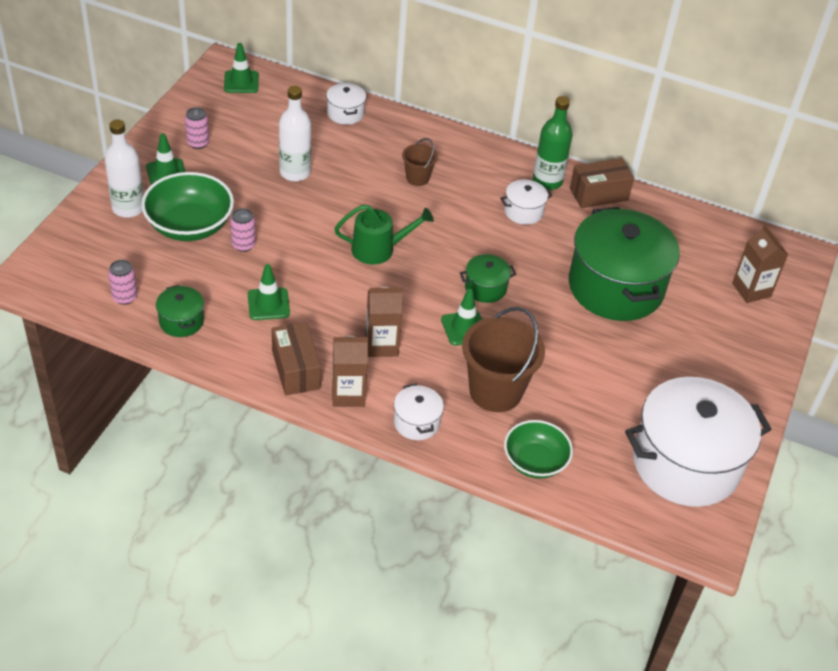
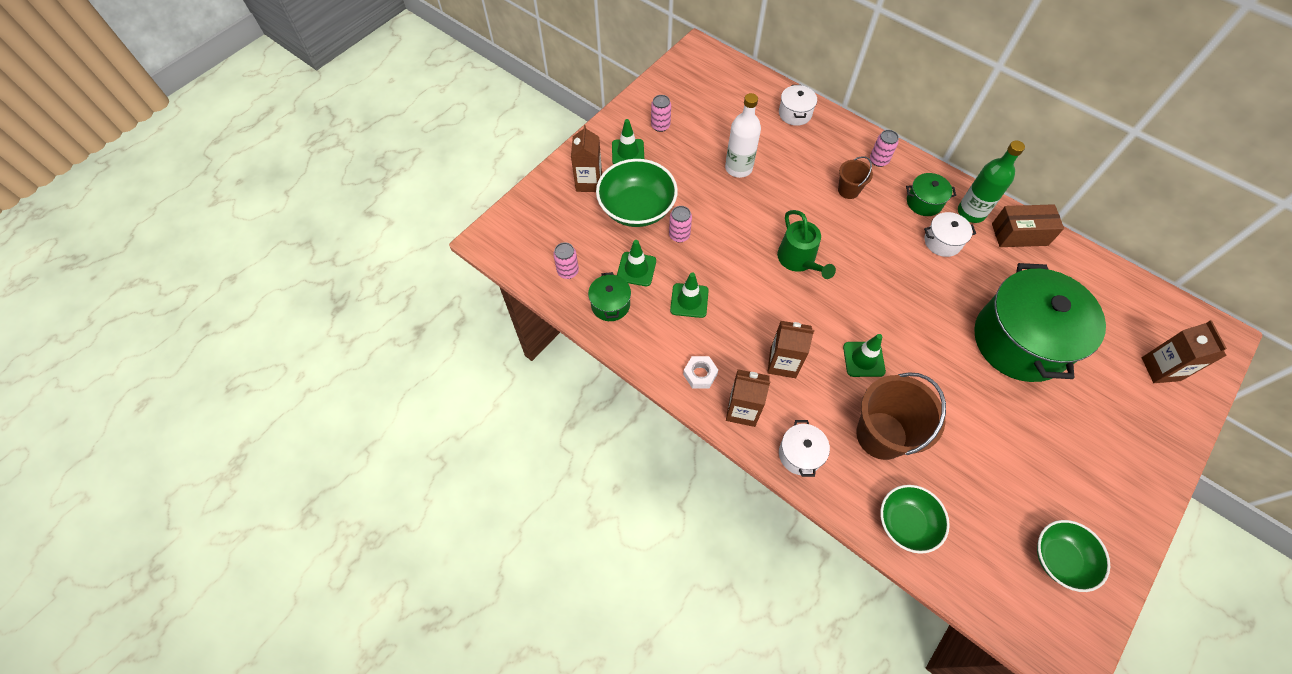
camera: 20 degrees right, 15 degrees up
(128, 208) = (589, 182): white bottle -> brown carton
(241, 82) = (709, 70): green traffic cone -> green traffic cone (636, 269)
(295, 369) = (700, 374): brown box -> white nut
(378, 249) = (799, 260): green watering can -> green watering can turned 60 degrees clockwise
(443, 146) = (878, 160): none -> pink can
(485, 288) = (891, 319): green pot -> green pot (924, 202)
(686, 463) = (1060, 559): white pot -> green bowl

